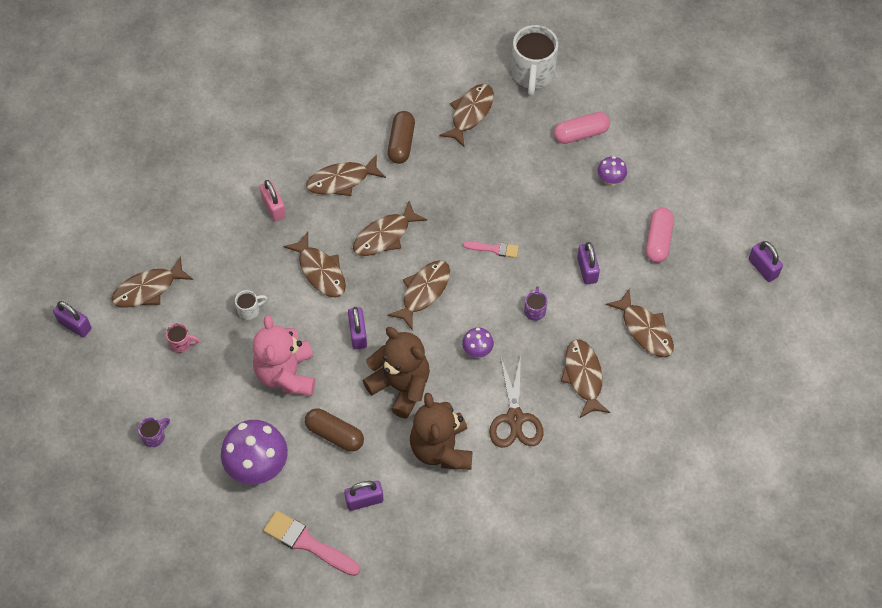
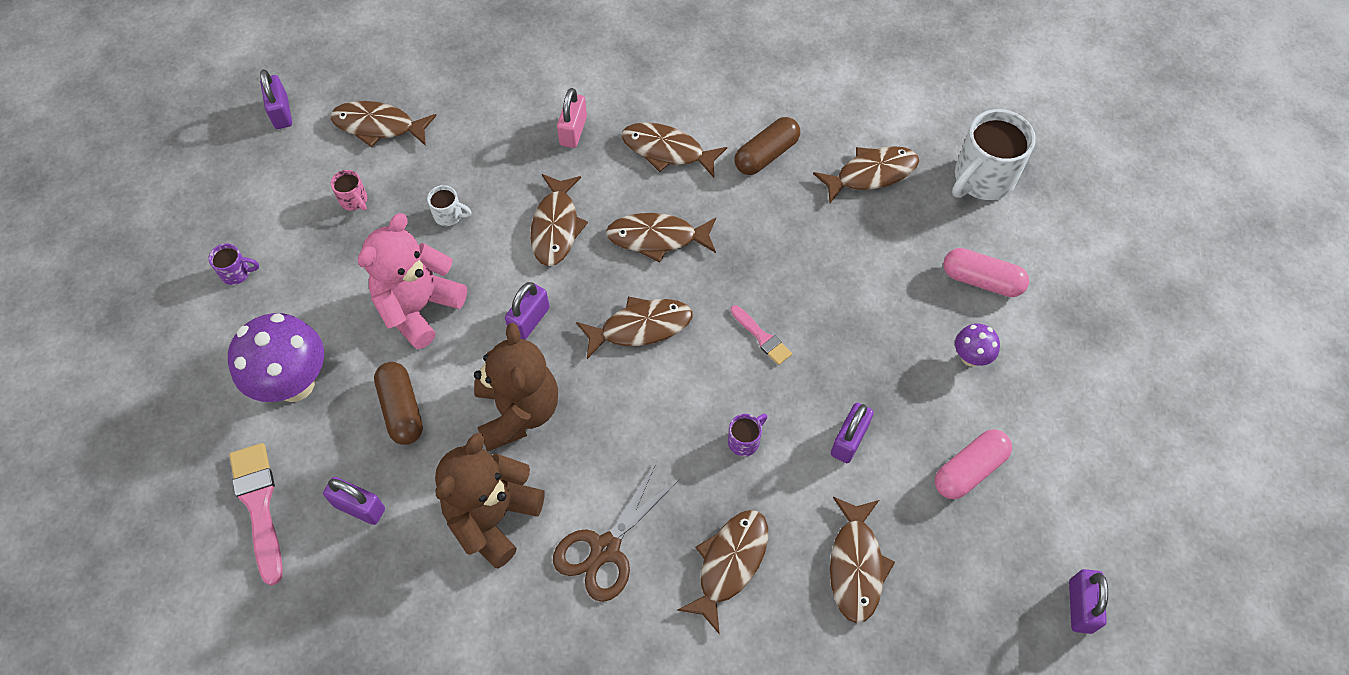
camera: 40 degrees right, 0 degrees up
(477, 351) = (636, 437): purple mushroom -> none

